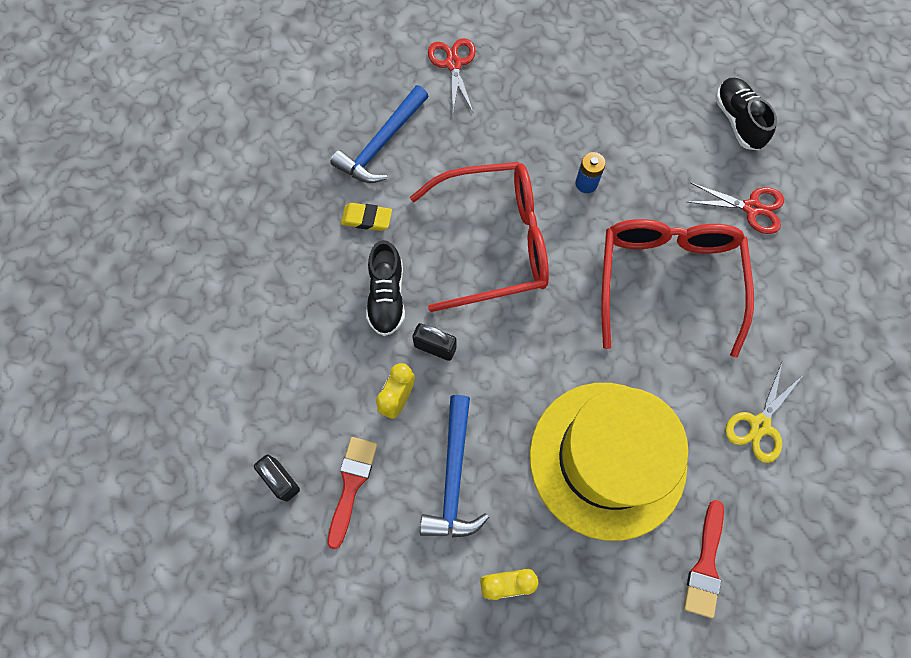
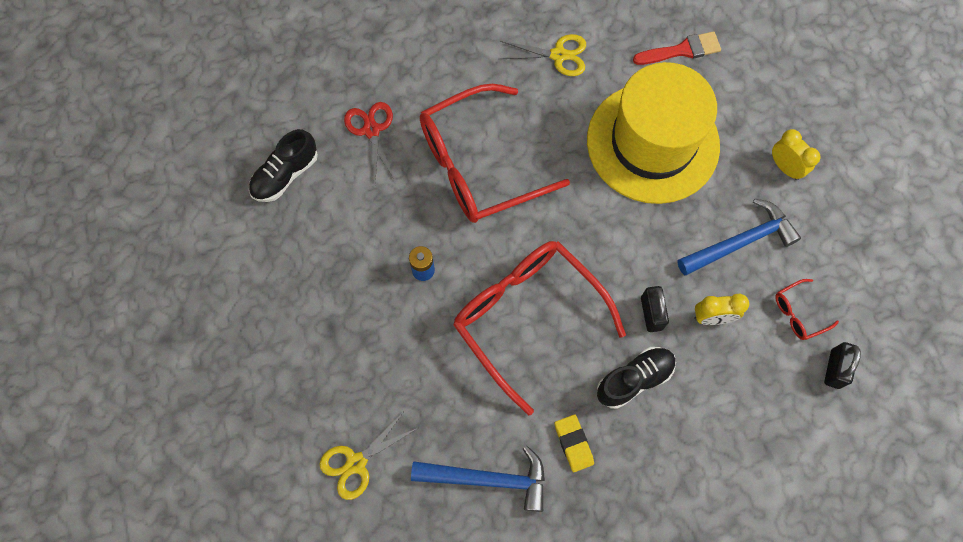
camera: 120 degrees left, 0 degrees up
(351, 484) = (799, 313): red brush -> red glasses
(453, 64) = (356, 463): red scissors -> yellow scissors

